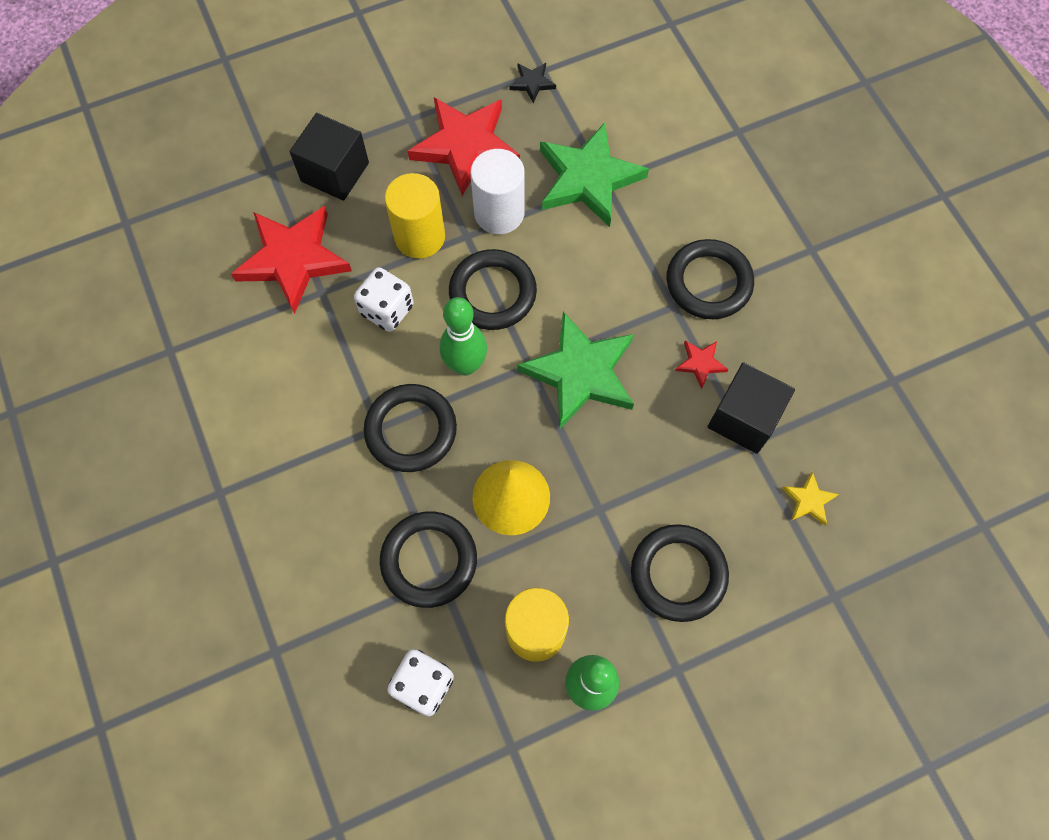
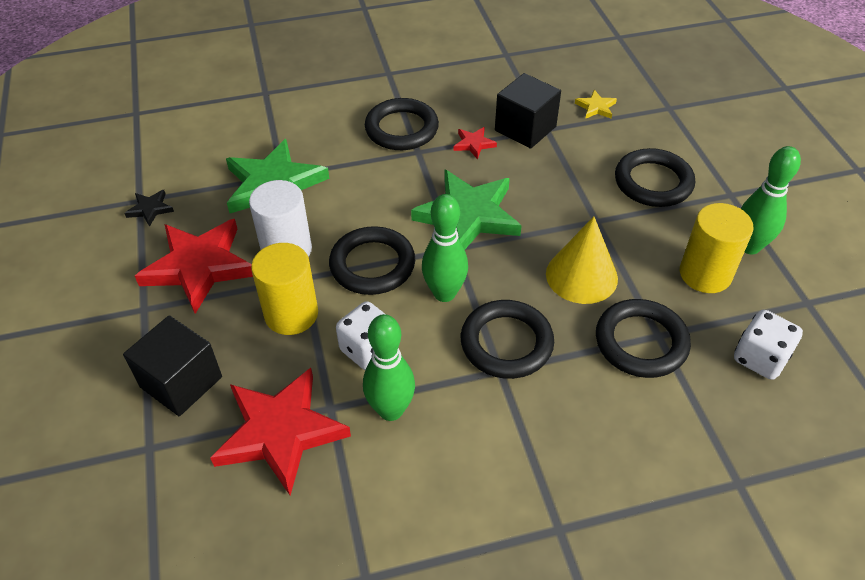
camera: 80 degrees left, 20 degrees down
(323, 341) = (391, 410): none -> green bowling pin

